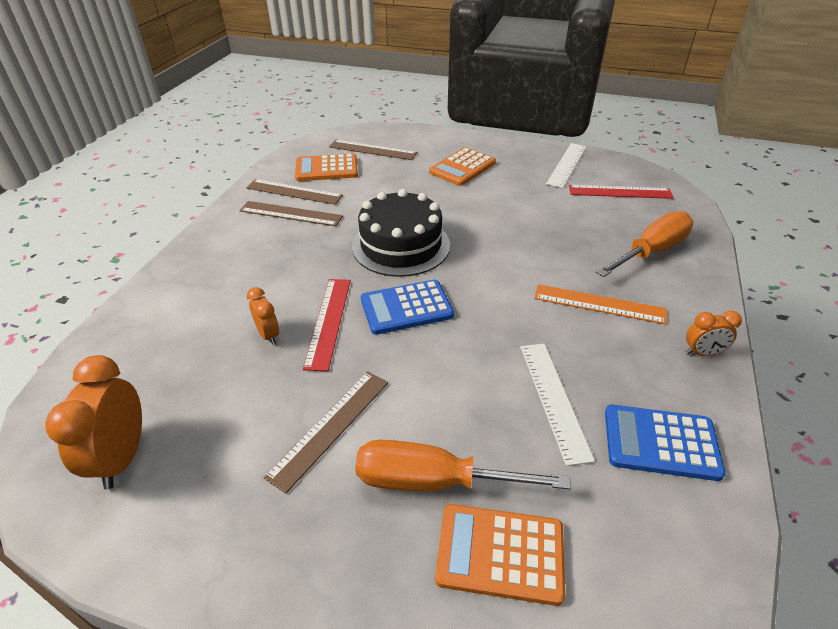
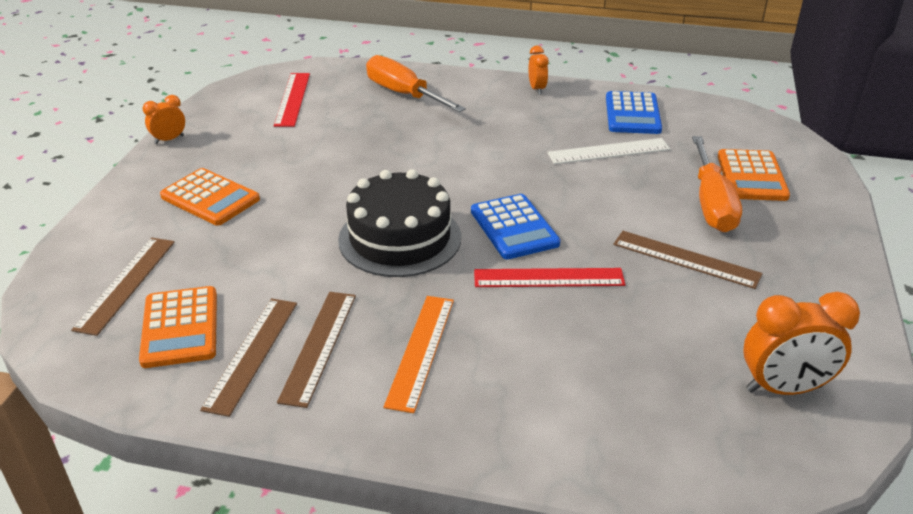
camera: 95 degrees left, 5 degrees down
(268, 335) = (581, 319): orange clock -> orange clock (169, 139)
(567, 165) = (222, 125): white ruler -> none
(599, 304) = (486, 124): orange ruler -> orange ruler (420, 351)

